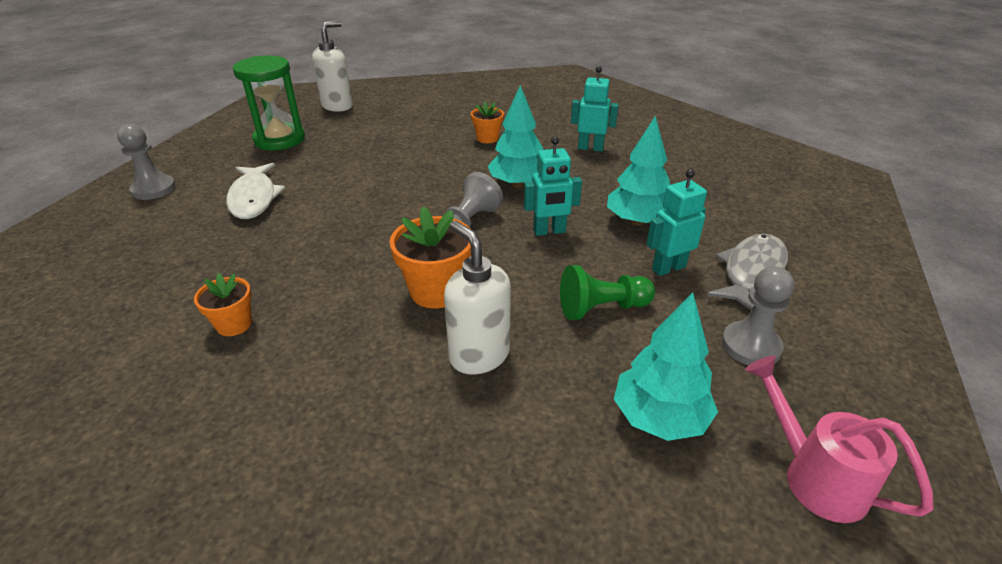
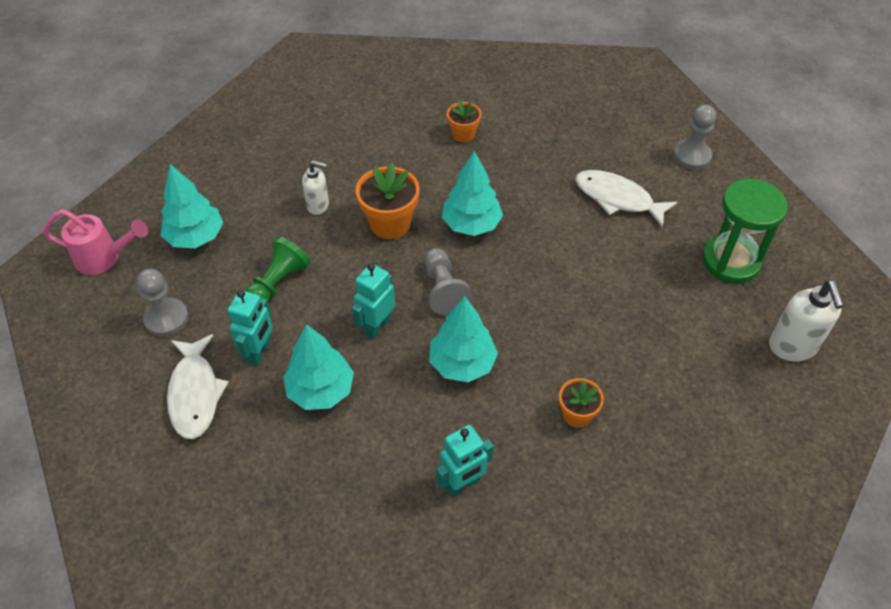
camera: 135 degrees right, 15 degrees up
(376, 247) = (471, 224): none -> turquoise tree
(479, 355) = (318, 206): white soap dispenser -> white soap dispenser, size x0.63
(751, 272) = (195, 393): grey fish -> white fish

